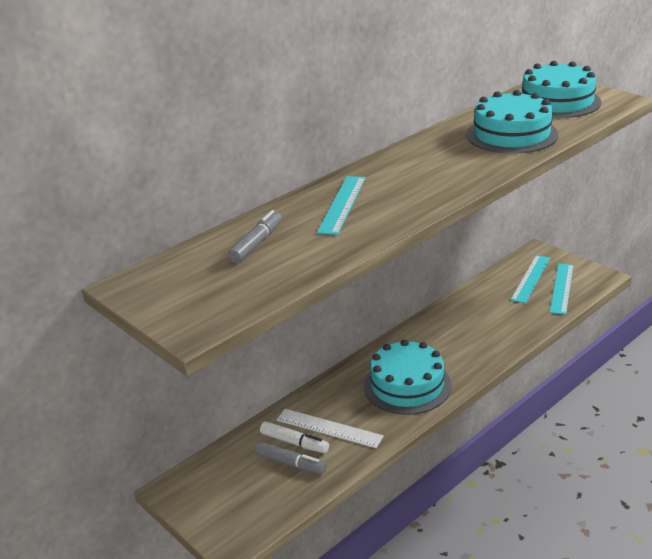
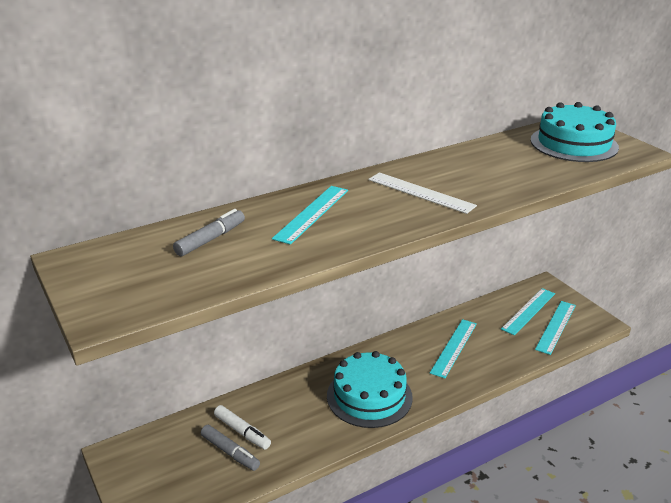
camera: 10 degrees right, 0 degrees up
(329, 428) = (279, 424): white ruler -> white ruler (420, 192)
(471, 325) = (454, 347): none -> turquoise ruler
(511, 134) = (512, 170): turquoise cake -> none

